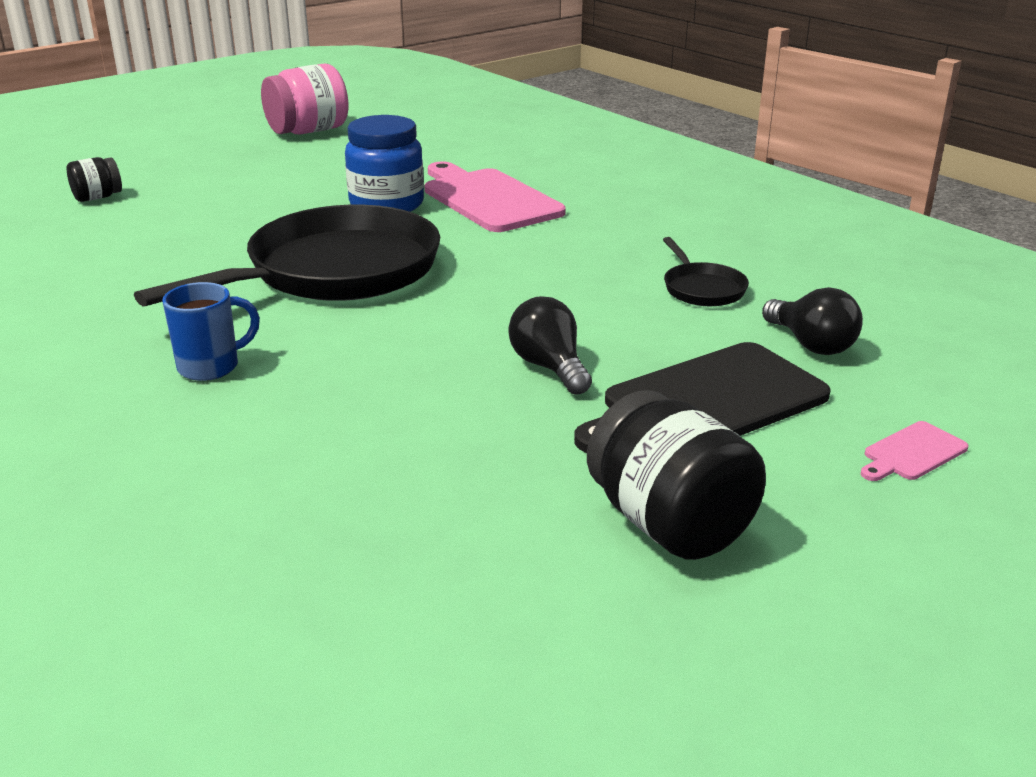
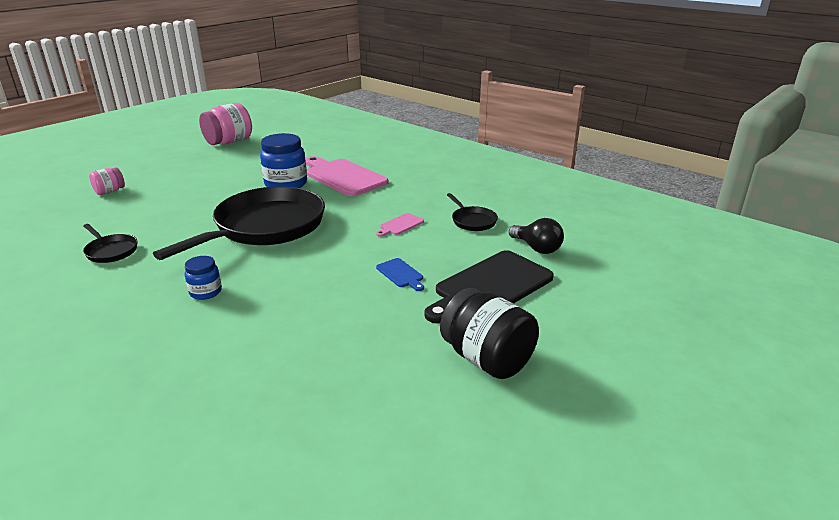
camera: 10 degrees left, 0 degrees up
(76, 290) = (110, 251): none -> black pan
(97, 197) = (109, 191): black jar -> pink jar
(211, 367) = (205, 292): blue mug -> blue jar
(549, 367) = (401, 274): black light bulb -> blue cutting board
(912, 453) = (602, 305): pink cutting board -> pink cutting board (400, 225)

